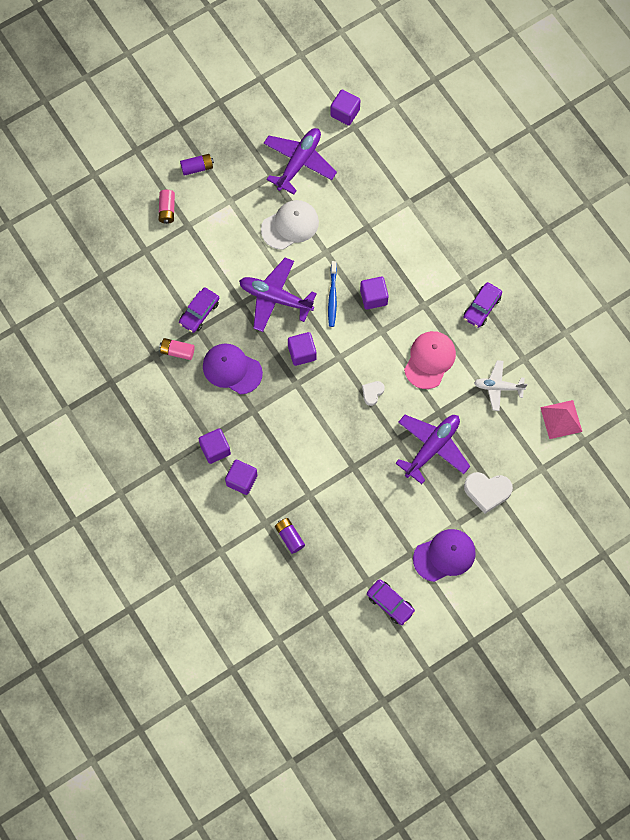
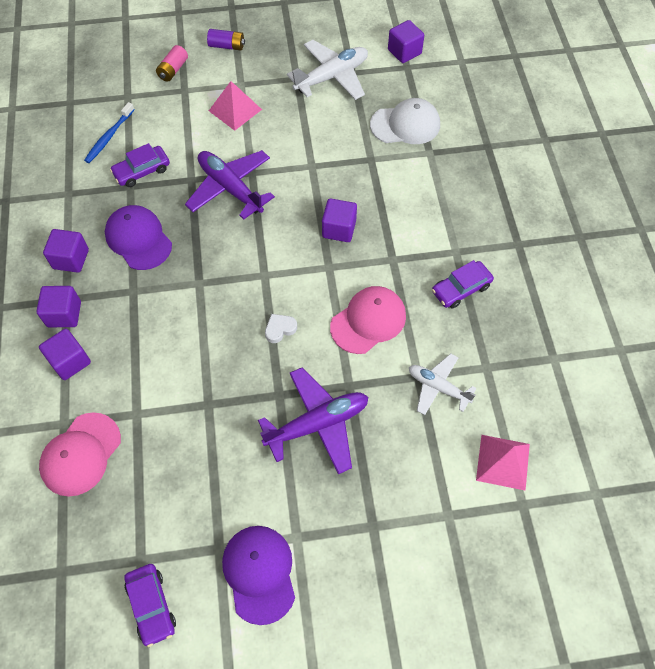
camera: 25 degrees right, 10 degrees down
(177, 351) = (94, 198): pink battery -> none
(239, 227) = (235, 110): none -> pink pyramid
(289, 537) = (81, 454): purple battery -> pink cap
(290, 225) = (288, 128): white cap -> white cap (405, 125)
(299, 162) = (332, 77): purple plane -> white plane
(302, 353) = (225, 253): purple cube -> purple cube (71, 259)
(332, 296) = (293, 211): blue toothbrush -> blue toothbrush (109, 137)
(444, 555) = (259, 573): purple cap -> purple cap turned 105 degrees counterclockwise
(487, 491) = (360, 512): white heart -> none

